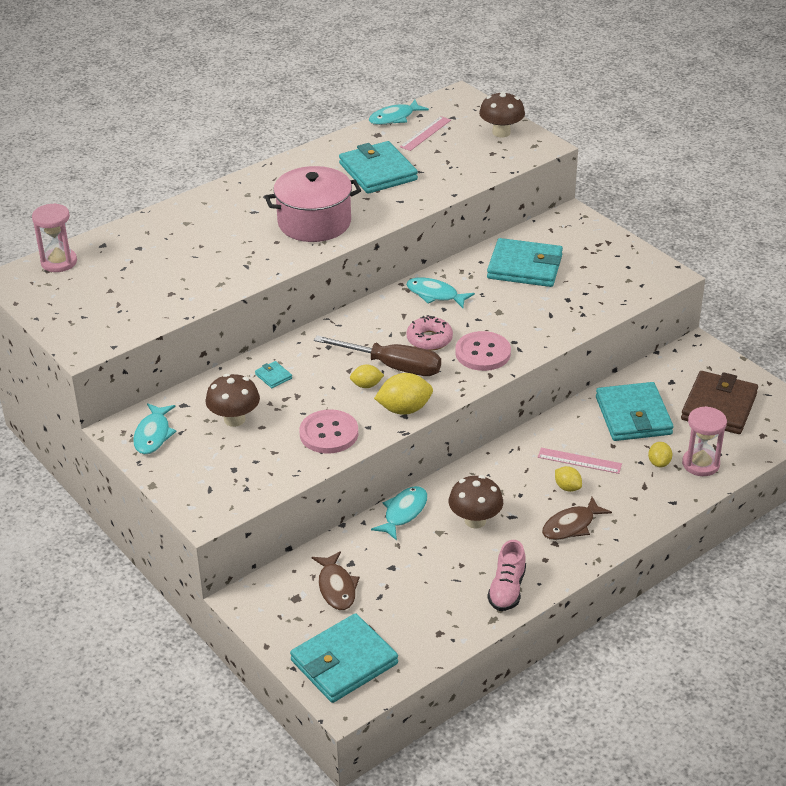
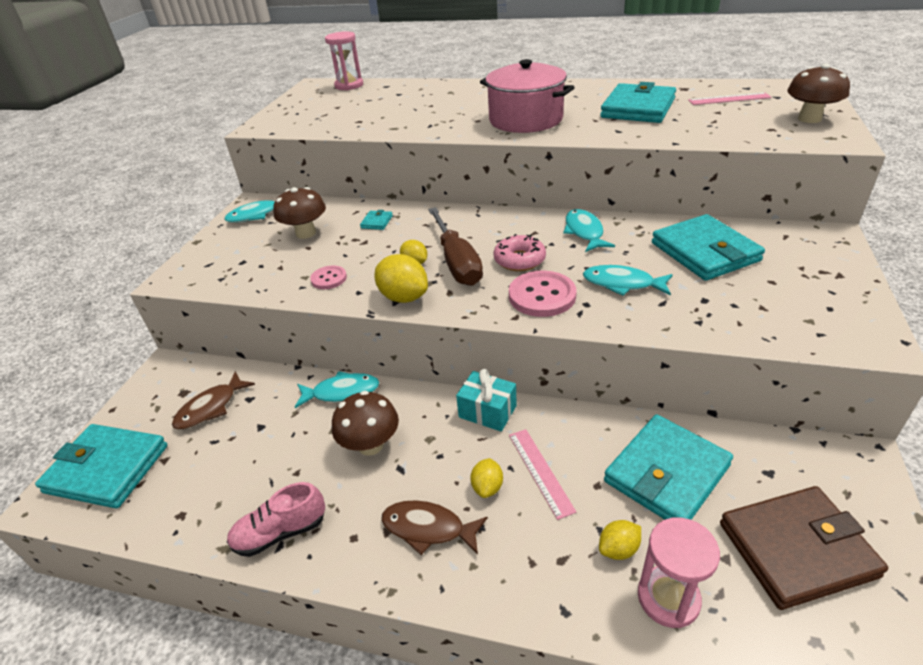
camera: 55 degrees right, 0 degrees up
(329, 433) = (329, 279): pink button -> pink button, size x0.58
(394, 118) = (719, 83): turquoise fish -> turquoise fish (622, 284)
(506, 455) = (487, 411): none -> turquoise gift

